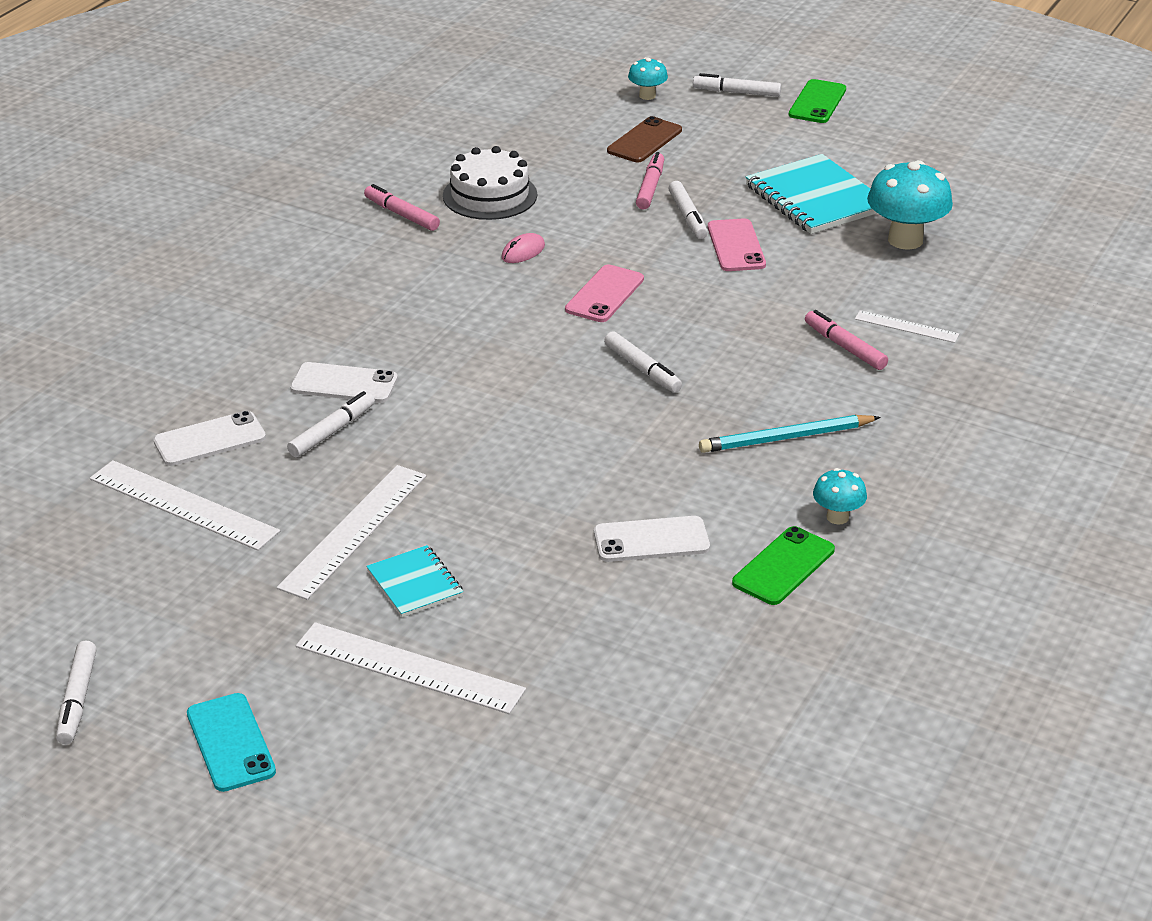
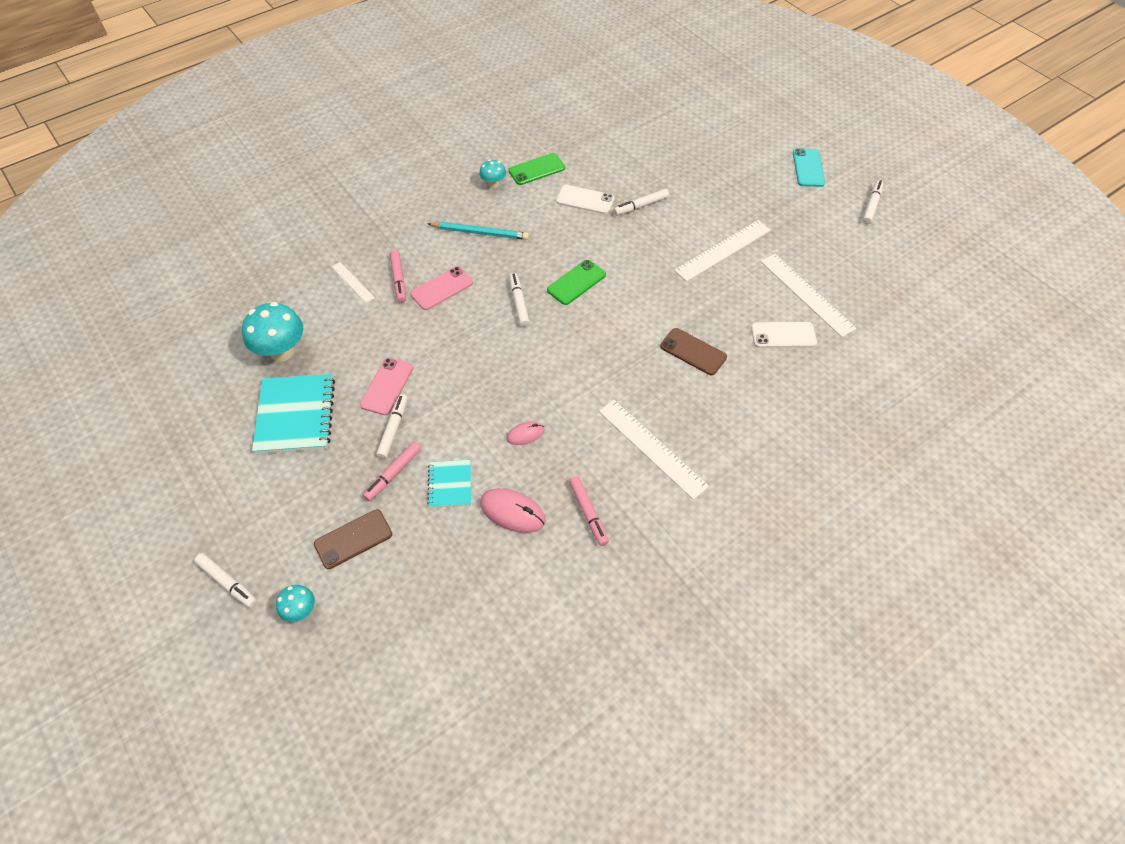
camera: 155 degrees left, 20 degrees up
(331, 432) = (713, 317): white marker -> white marker (641, 206)
(344, 384) = (693, 352): white phone -> brown phone
(409, 667) = (723, 176): white ruler -> white ruler (651, 448)
(415, 584) = (705, 213): turquoise notebook -> turquoise notebook (450, 485)
(490, 195) = (512, 512): white cake -> pink mouse
(604, 294) = (499, 372): pink phone -> pink phone (442, 288)
(817, 102) = (182, 538): green phone -> green phone (576, 282)

